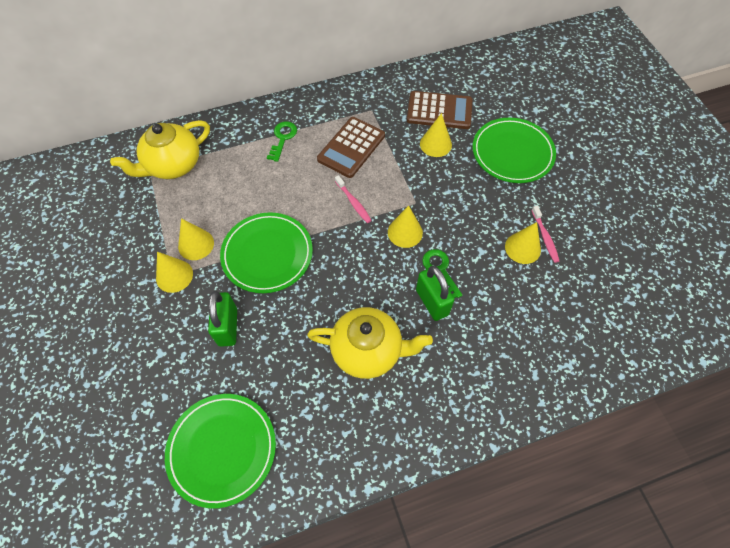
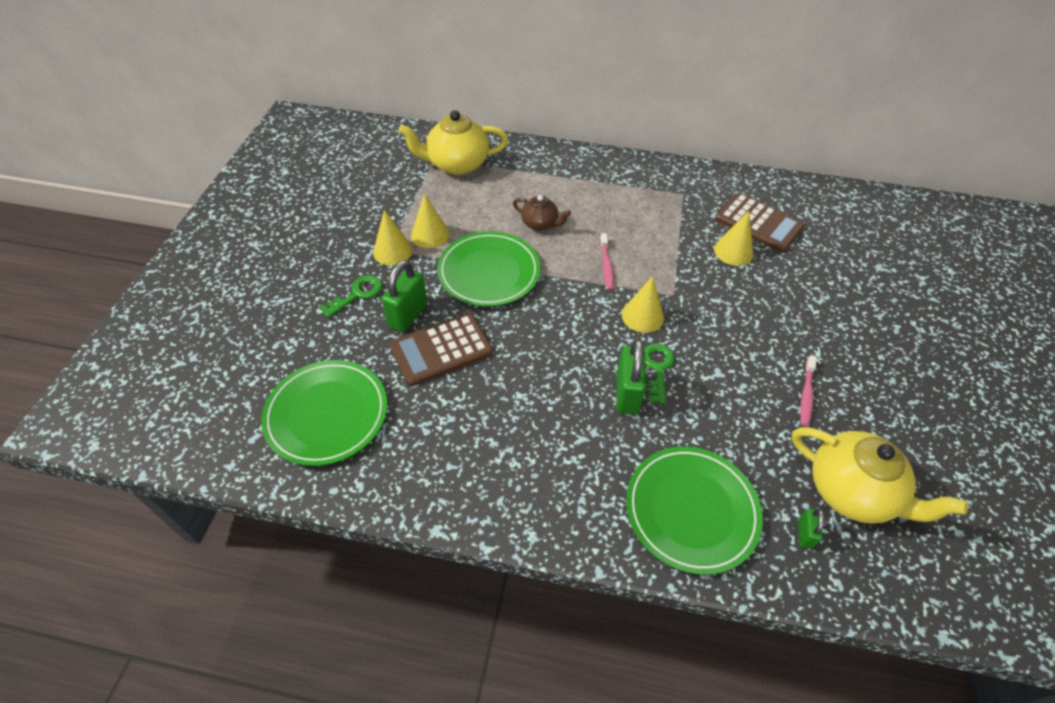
camera: 30 degrees right, 10 degrees down
(280, 190) = (540, 224): none -> brown teapot
(282, 138) = (574, 183): green key -> green key (357, 294)
(351, 147) = (638, 218): brown calculator -> brown calculator (441, 349)
(368, 350) = (526, 403): yellow teapot -> yellow teapot (851, 491)
(512, 153) = (820, 296): green plate -> green plate (691, 510)
(522, 248) = (770, 392): yellow cone -> none
(597, 341) = (804, 534): none -> green padlock

